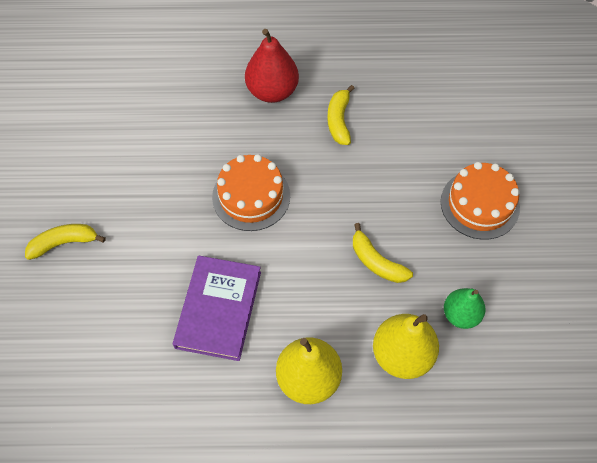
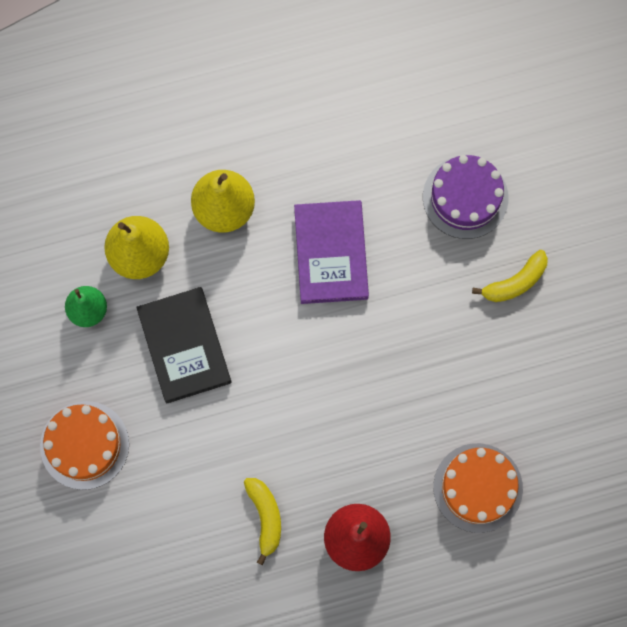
camera: 165 degrees right, 15 degrees up
(73, 329) = (465, 197): none -> purple cake
(251, 196) = (337, 389): orange cake -> orange cake (478, 487)
(376, 262) = (184, 346): yellow banana -> black book

